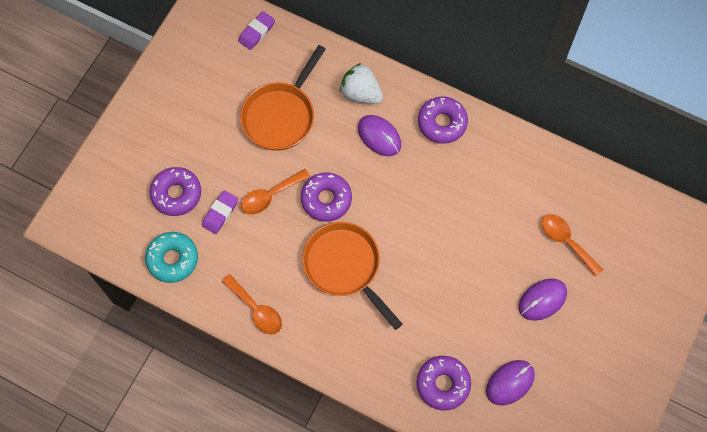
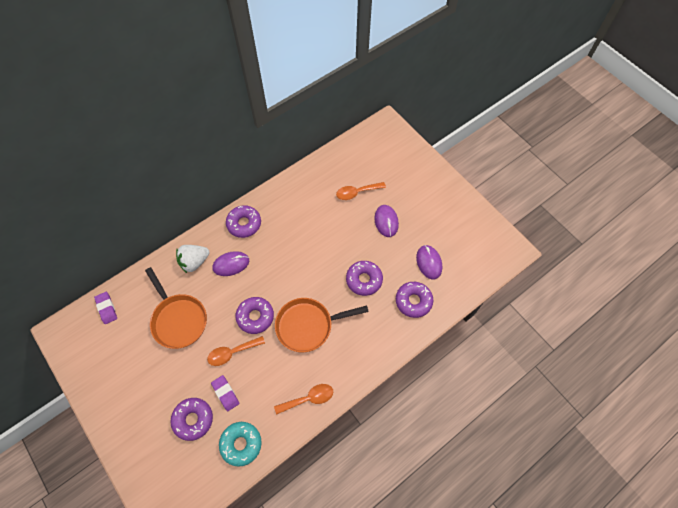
camera: 65 degrees left, 5 degrees down
(270, 196) = (232, 353): orange spoon -> orange spoon turned 75 degrees clockwise
(440, 308) = (364, 280): none -> purple donut

